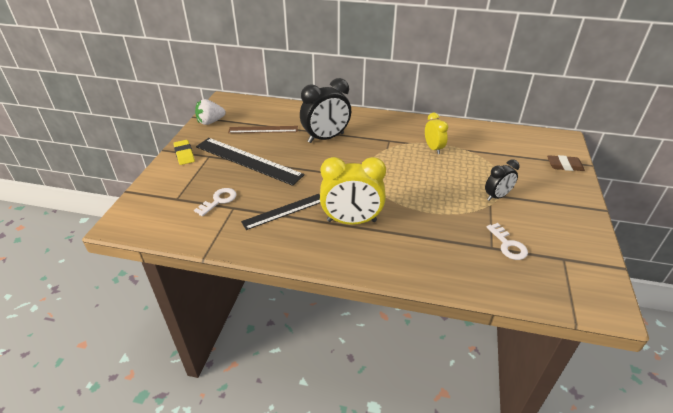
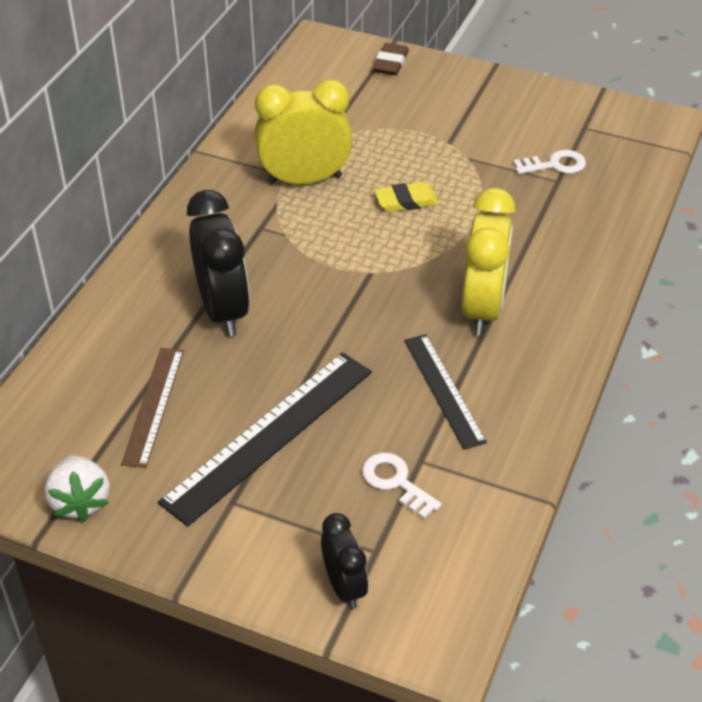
camera: 80 degrees left, 5 degrees up
(184, 154) = (212, 547): yellow eraser -> yellow eraser (406, 201)
(433, 148) = (304, 180): yellow clock -> yellow clock, size x1.75
(497, 196) = (450, 146): black clock -> black clock (344, 587)

